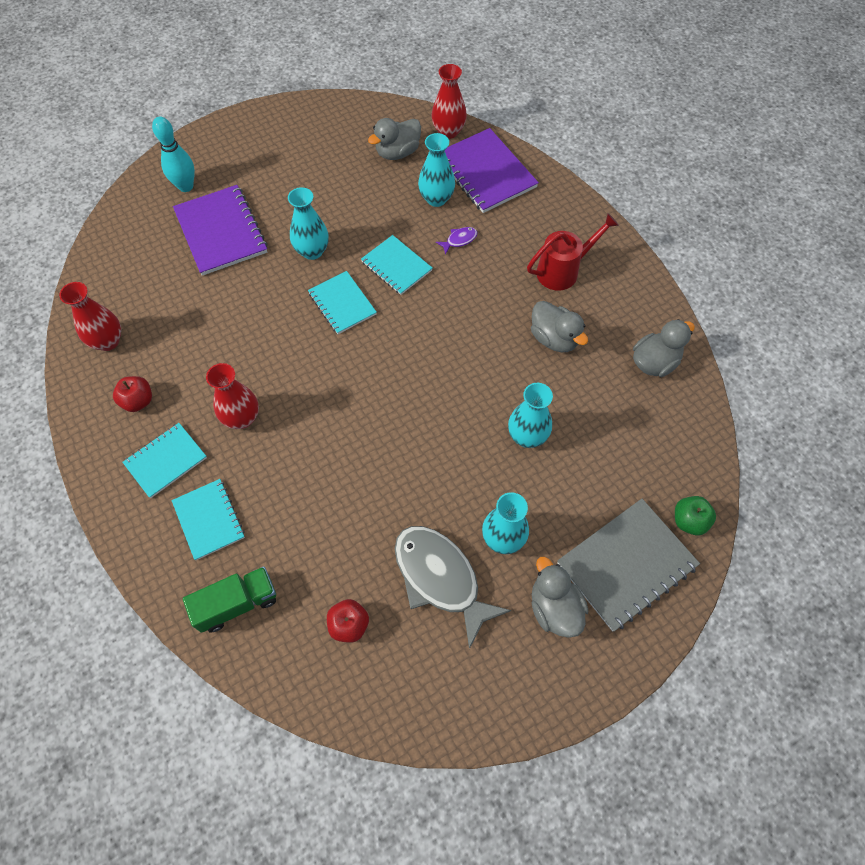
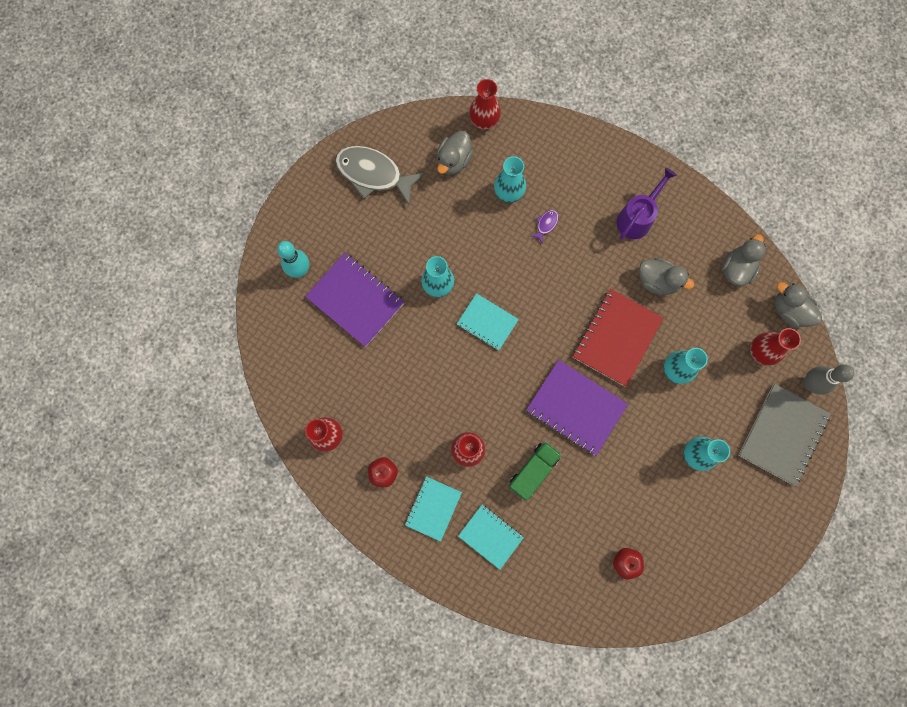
camera: 25 degrees left, 15 degrees up
(237, 603) = (544, 584): green truck -> green truck (533, 471)
(396, 266) = (510, 270): turquoise notebook -> none
(440, 578) = (668, 502): grey fish -> grey fish (373, 174)
(476, 376) = (616, 338): none -> red notebook
(486, 172) = (534, 150): purple notebook -> purple notebook (576, 407)
(554, 608) = (750, 487): grey duck -> grey duck (789, 311)
(563, 270) = (637, 218): red watering can -> purple watering can
(642, 460) = (760, 352): none -> red vase
(689, 521) = (809, 384): green apple -> grey bowling pin

